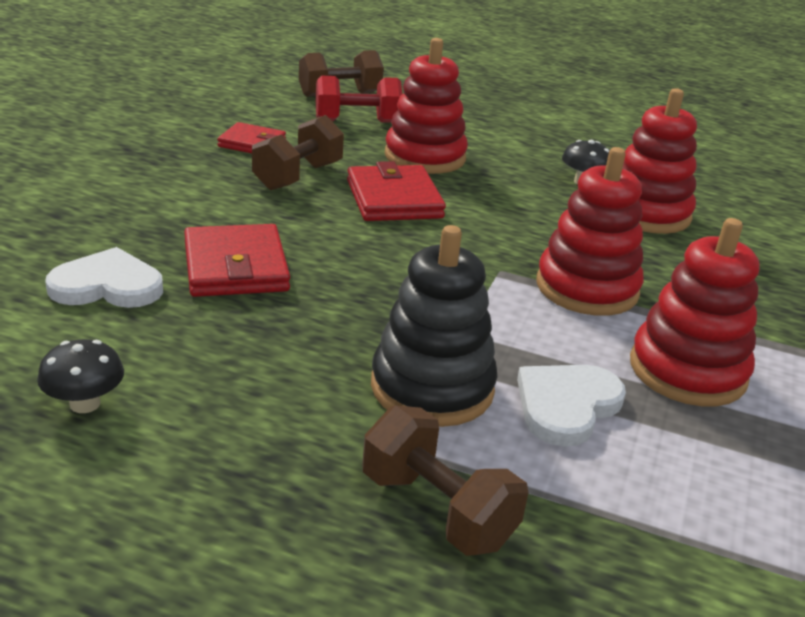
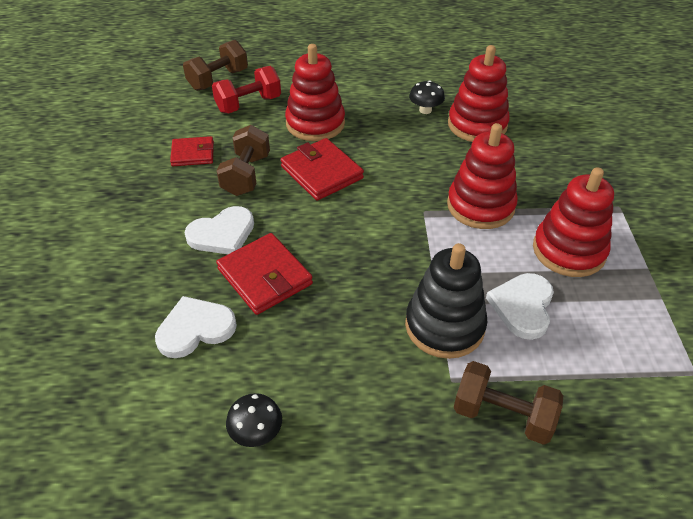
camera: 20 degrees left, 15 degrees up
(221, 216) = (222, 234): none -> white heart

